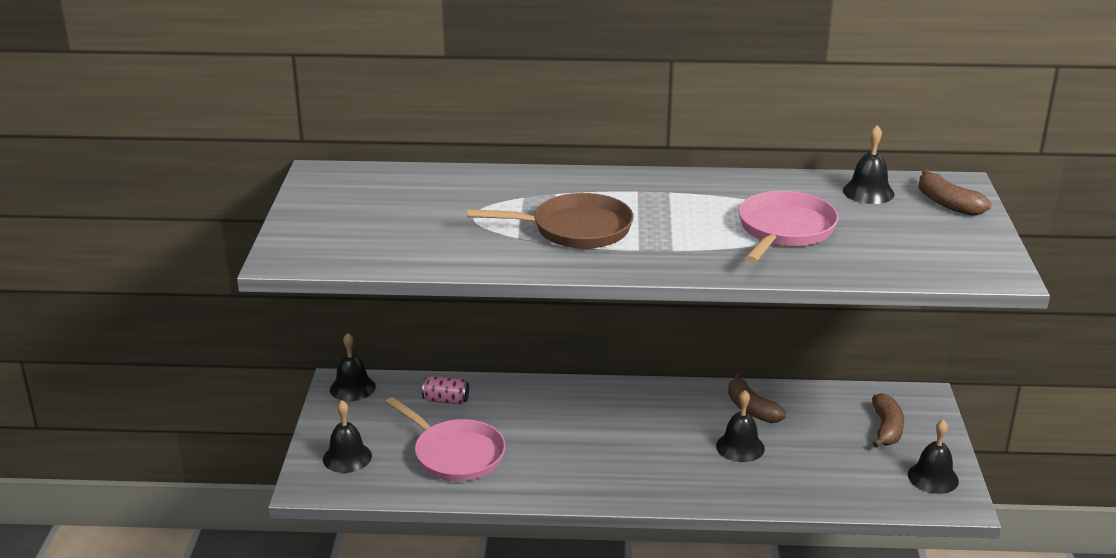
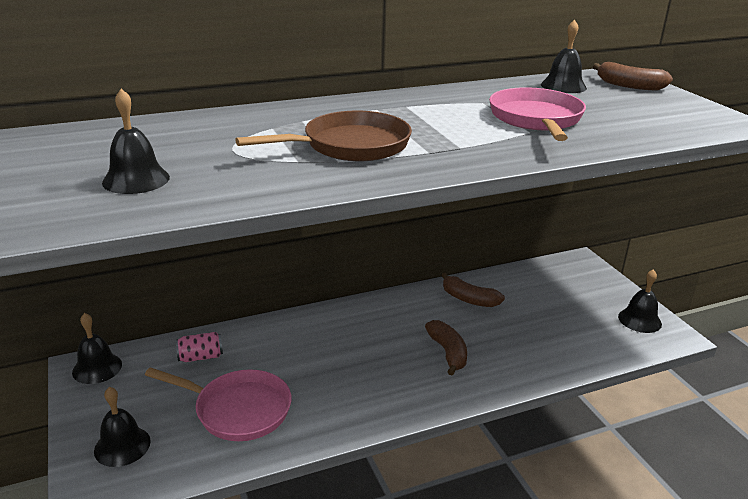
camera: 25 degrees left, 0 degrees up
(740, 447) = (484, 333): black bell -> black bell (136, 179)
(886, 429) = (576, 290): brown banana -> brown banana (448, 352)

